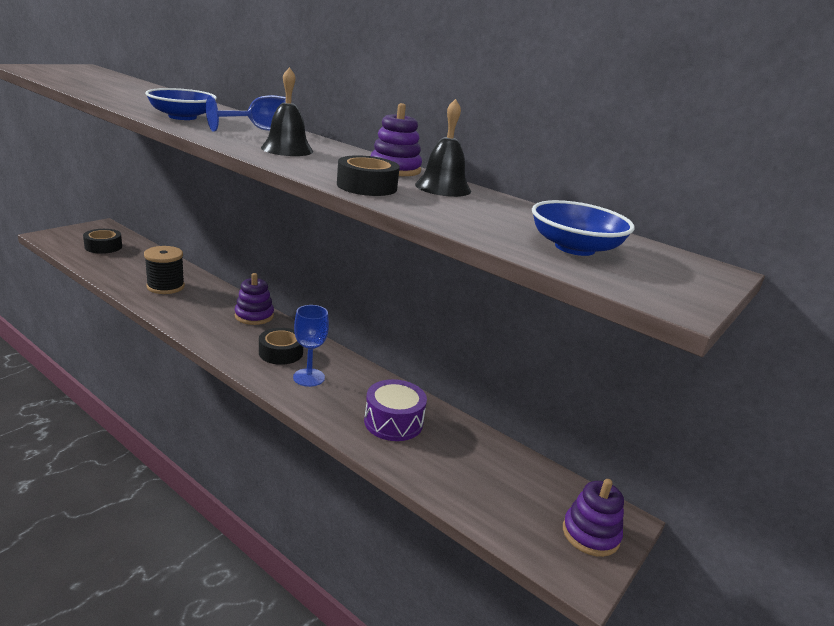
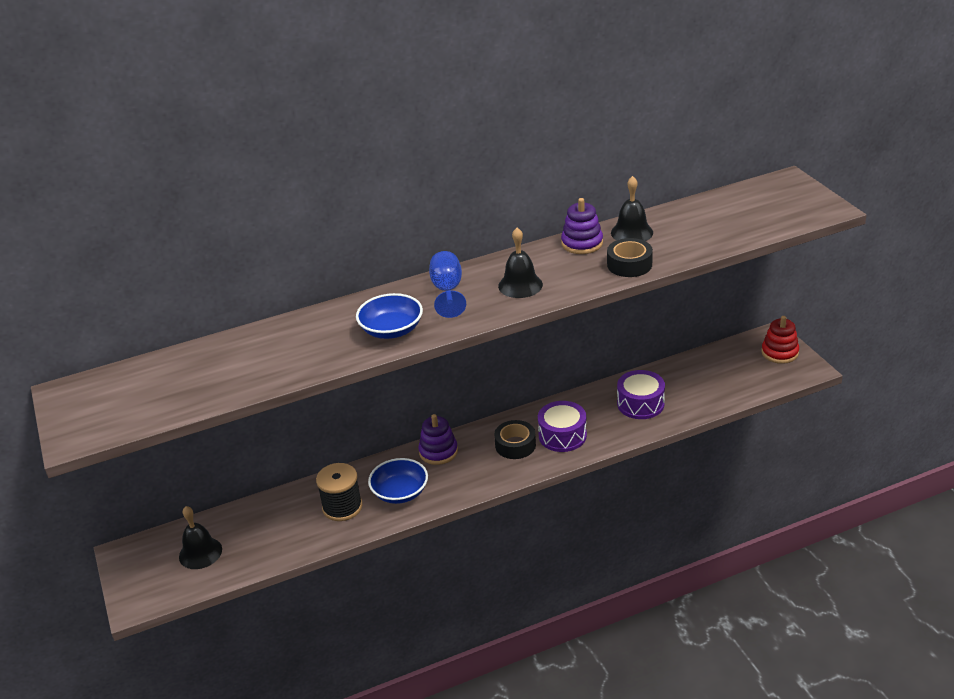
camera: 55 degrees left, 10 degrees up
(103, 247) = (200, 553): black tape -> black bell
(309, 377) = (562, 435): blue goblet -> purple drum
(574, 248) = (754, 214): blue bowl -> blue bowl (400, 492)
(590, 534) = (779, 353): purple stacking toy -> red stacking toy

